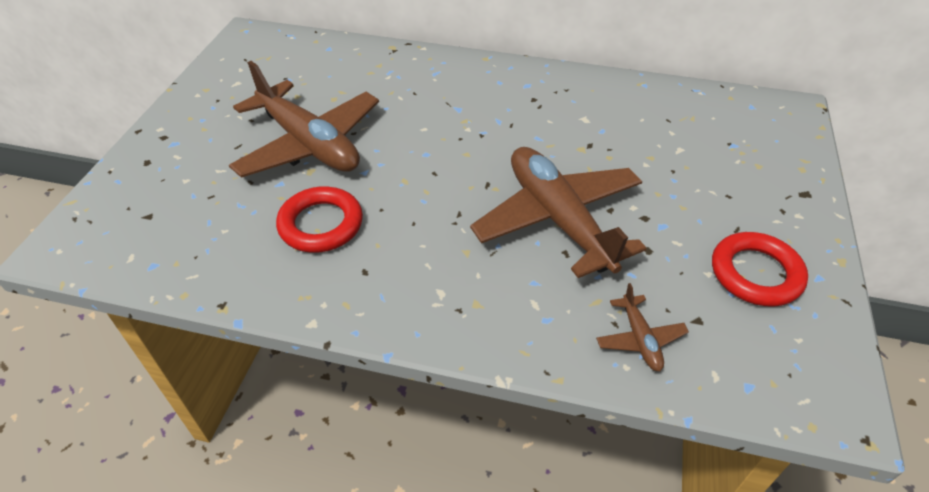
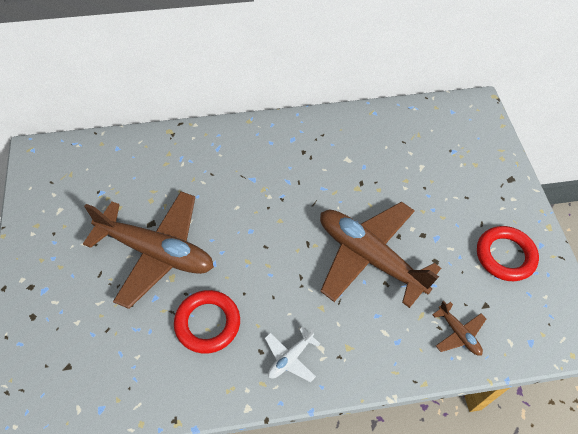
camera: 25 degrees left, 10 degrees up
(396, 290) = (290, 358): none -> white plane

